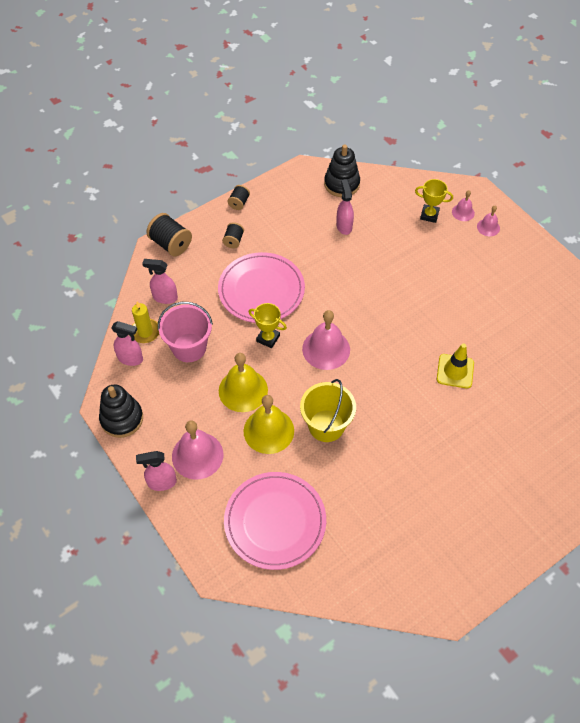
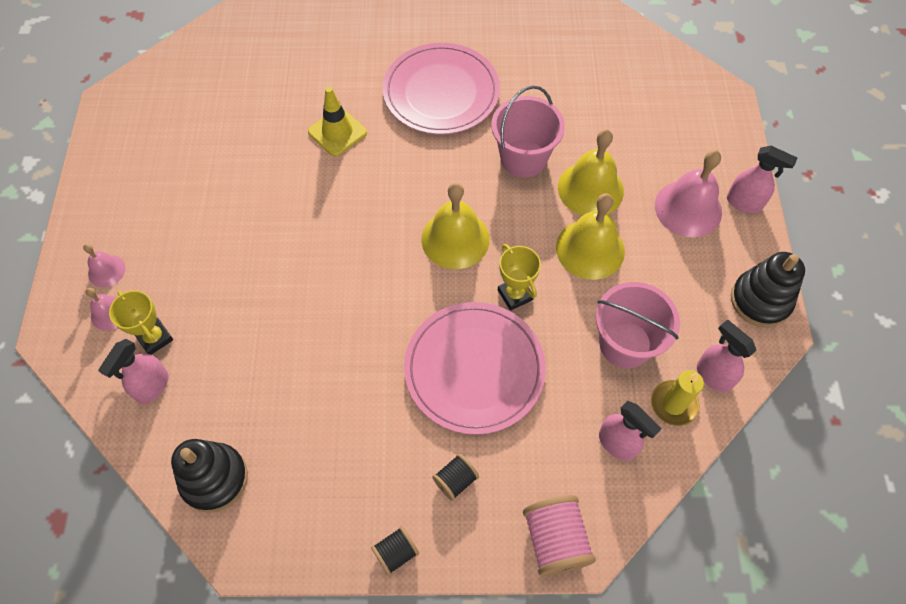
camera: 145 degrees left, 5 degrees up
(171, 244) = (555, 540): black spool -> pink spool
(275, 521) = (642, 105): pink plate -> pink plate (441, 92)
(326, 349) = (455, 239): pink bell -> yellow bell
(326, 426) = (523, 158): yellow bucket -> pink bucket
(344, 226) = (281, 398): pink spray bottle -> pink spray bottle (152, 386)

